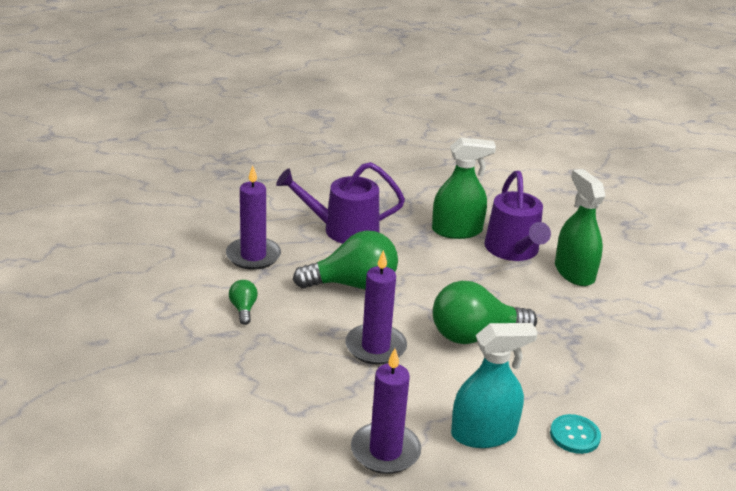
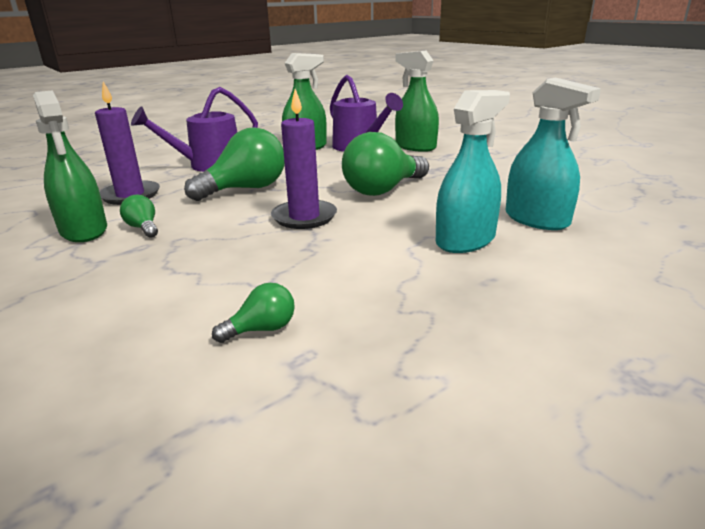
camera: 25 degrees left, 5 degrees down
(200, 294) = (84, 230): none -> green spray bottle
(267, 455) = (262, 329): none -> green light bulb
(385, 451) = (391, 281): purple candle -> none
(574, 435) = (536, 219): turquoise button -> turquoise spray bottle

